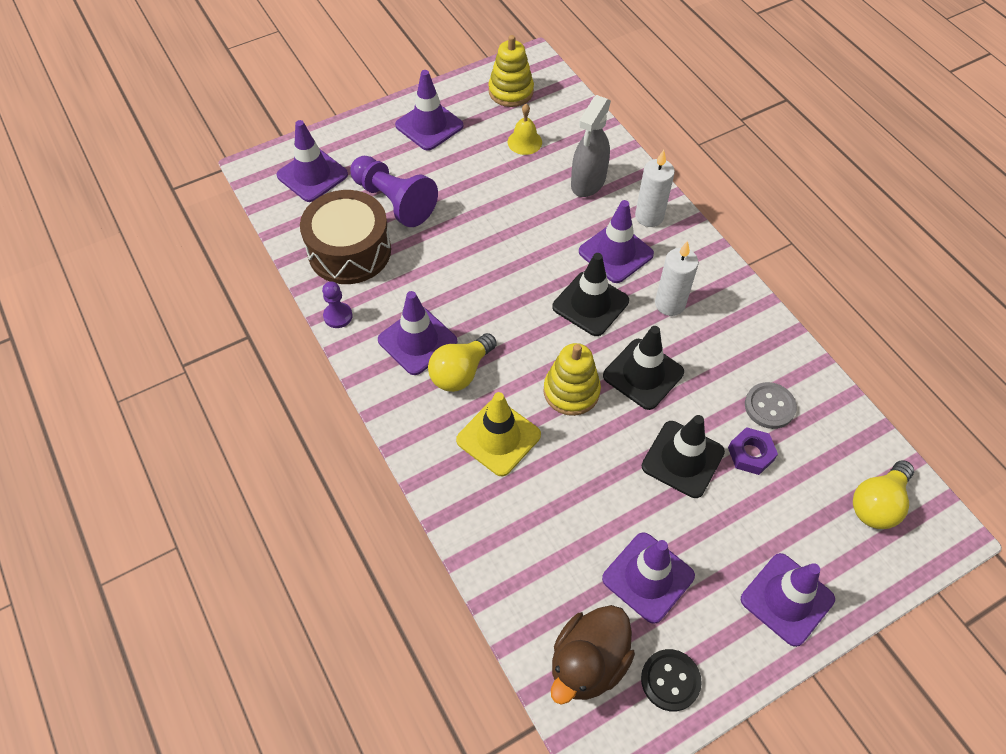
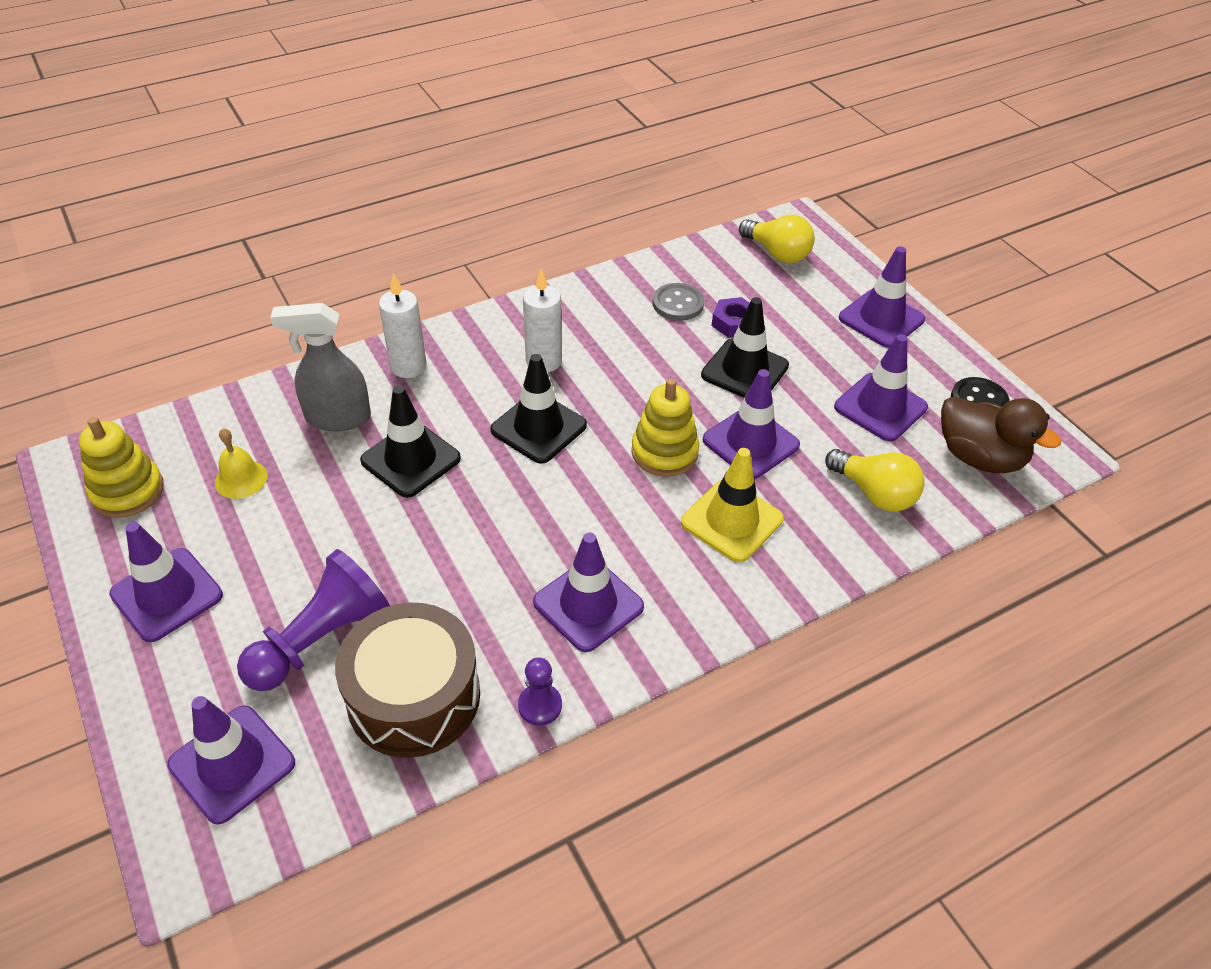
camera: 90 degrees left, 10 degrees down
(461, 372) = (639, 557): yellow light bulb -> yellow light bulb (874, 493)
(588, 182) = (337, 417): grey spray bottle -> grey spray bottle turned 150 degrees clockwise
(615, 253) = (462, 400): purple traffic cone -> purple traffic cone (750, 442)
(643, 374) = (640, 391): black traffic cone -> black traffic cone (410, 459)

